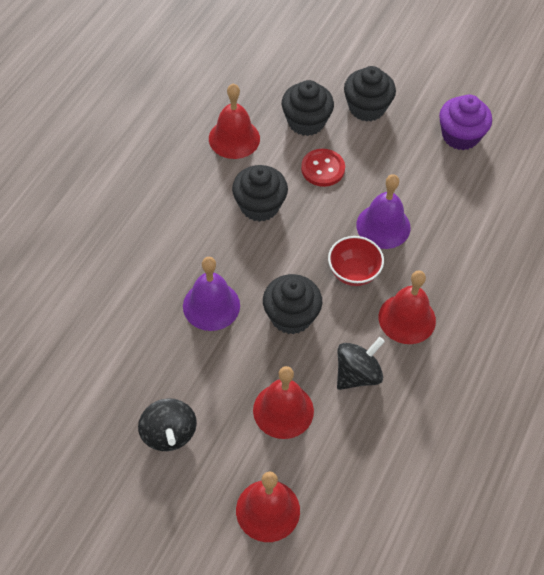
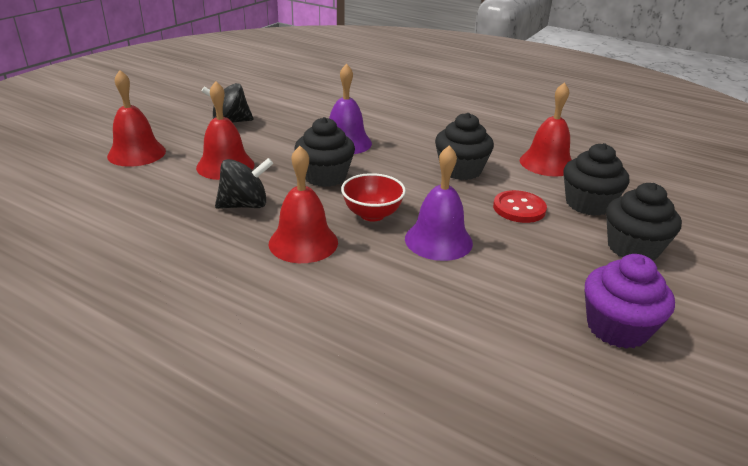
camera: 95 degrees right, 25 degrees down
(357, 374) = (245, 205): black spinning top -> black spinning top turned 75 degrees counterclockwise

